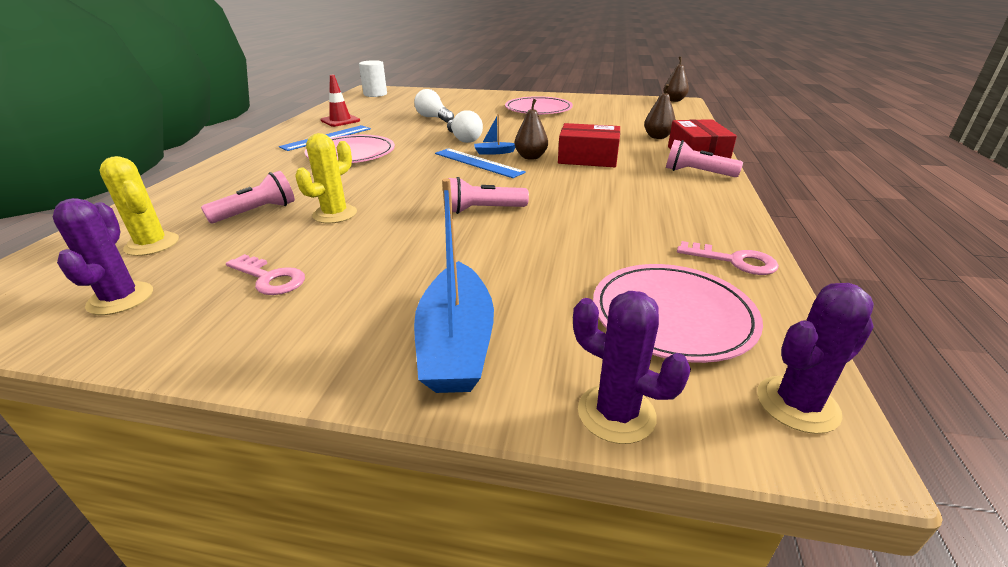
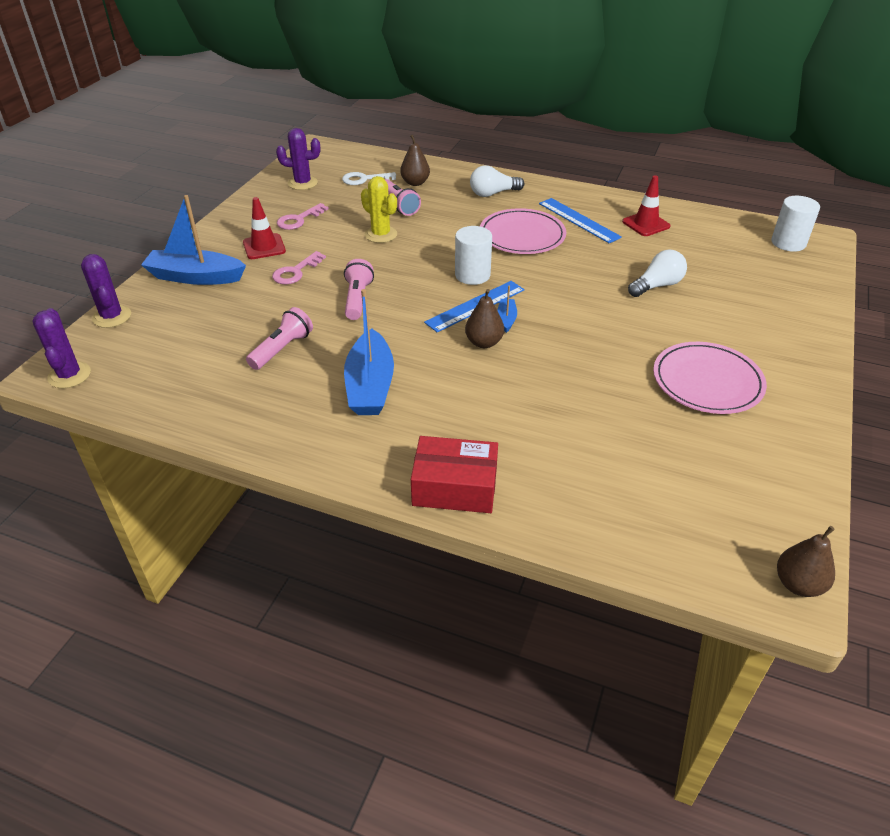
camera: 100 degrees right, 10 degrees up
(152, 244) = (364, 179): yellow cactus -> white key
(356, 293) = (264, 247): none -> red traffic cone
(426, 167) = (472, 275): none -> white cylinder
(464, 139) = (560, 303): white light bulb -> white light bulb (493, 193)
(588, 158) = (468, 384): red box -> none
(616, 413) = (112, 317): purple cactus -> purple cactus turned 75 degrees counterclockwise
(619, 189) = (370, 386): none -> blue boat
(657, 137) = (543, 473): brown pear -> brown pear (415, 183)
(672, 315) = (164, 356): pink plate -> none
(697, 173) = (392, 461): pink flashlight -> pink flashlight (282, 349)
(734, 261) = (202, 410): pink key -> pink key (295, 272)

